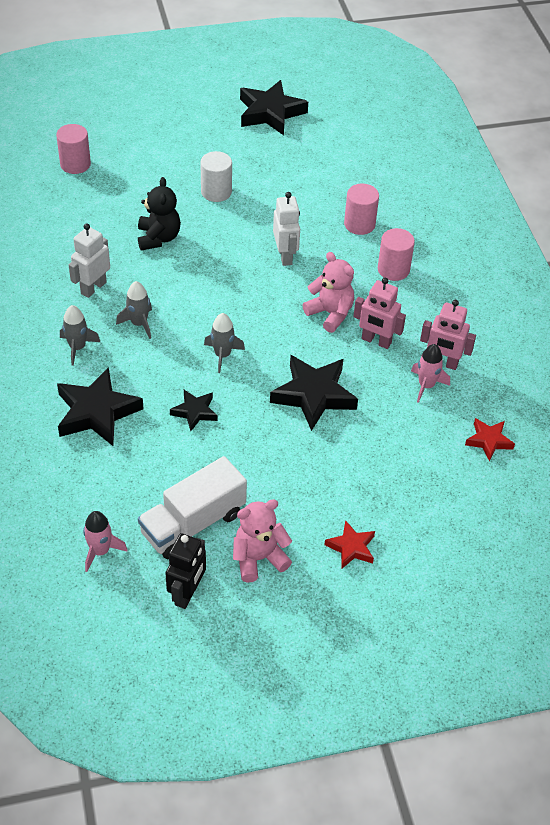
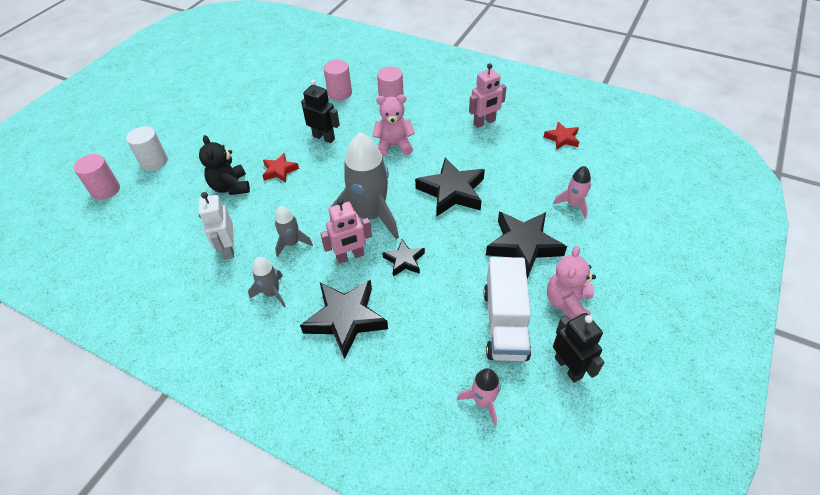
camera: 45 degrees left, 0 degrees up
(158, 238) = (230, 187): black teddy bear -> black teddy bear turned 150 degrees counterclockwise
(216, 192) = (231, 137): white cylinder -> white cylinder (154, 161)
(222, 355) = (370, 216): grey rocket -> grey rocket, size x2.01
(270, 113) = (203, 77): black star -> black star (523, 246)
(285, 256) = (324, 137): white robot -> black robot
(351, 547) = (596, 248): red star -> red star (279, 171)
(376, 341) = (438, 139): pink robot -> pink robot (350, 256)
(426, 386) = (495, 139): pink rocket -> pink rocket (573, 205)

